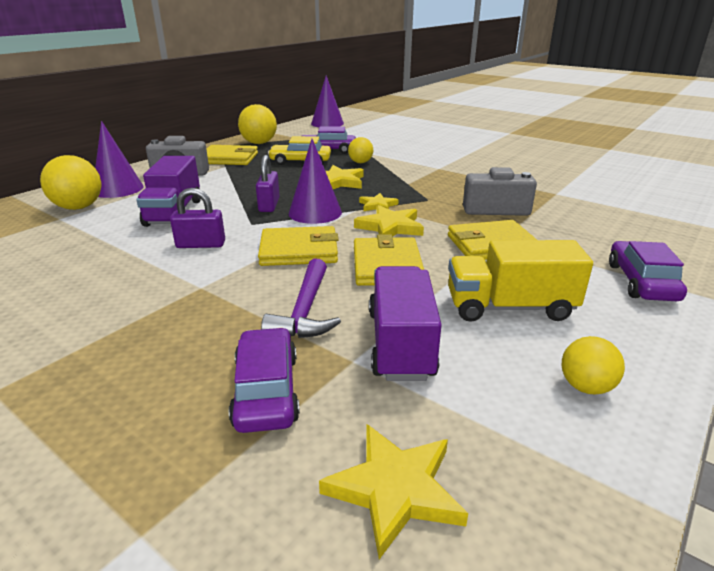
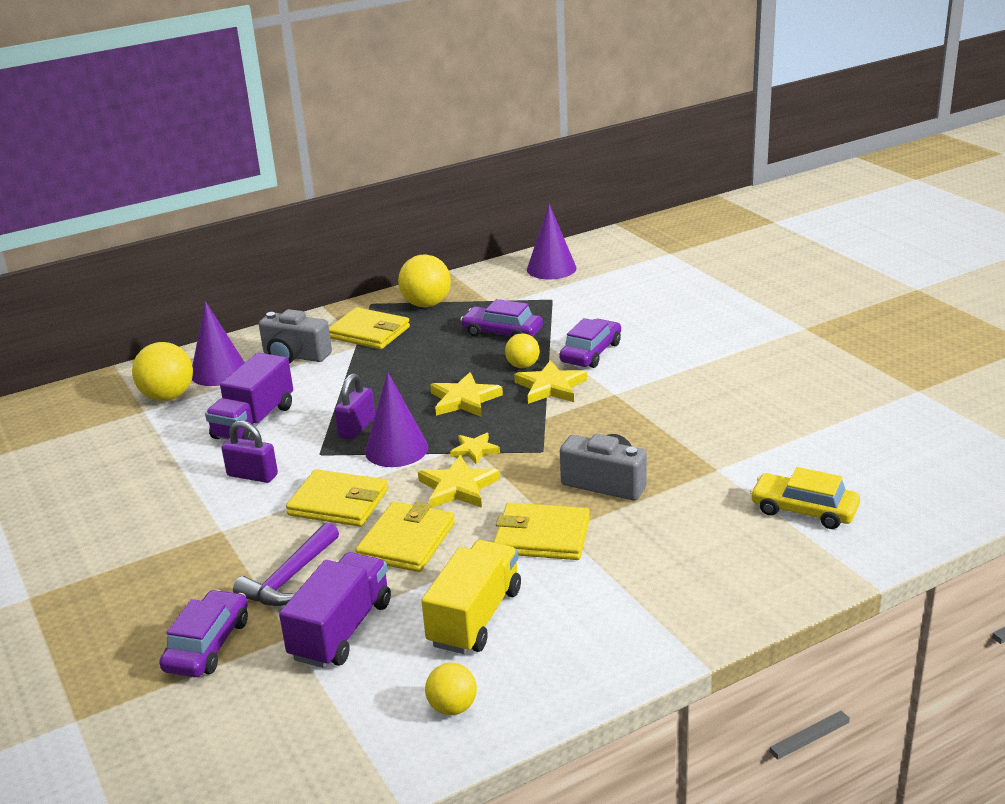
camera: 25 degrees right, 0 degrees up
(300, 161) = (450, 352): yellow car -> yellow car (804, 510)
(394, 489) = (238, 738): yellow star -> yellow star (550, 387)
(510, 307) = (475, 617): yellow truck -> yellow truck turned 90 degrees clockwise
(641, 282) = (646, 620): purple car -> purple car (591, 353)

